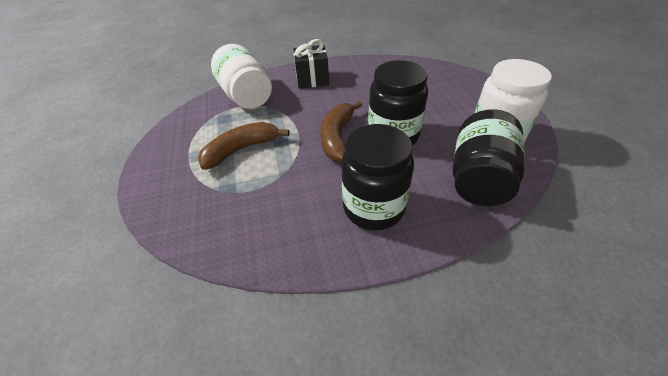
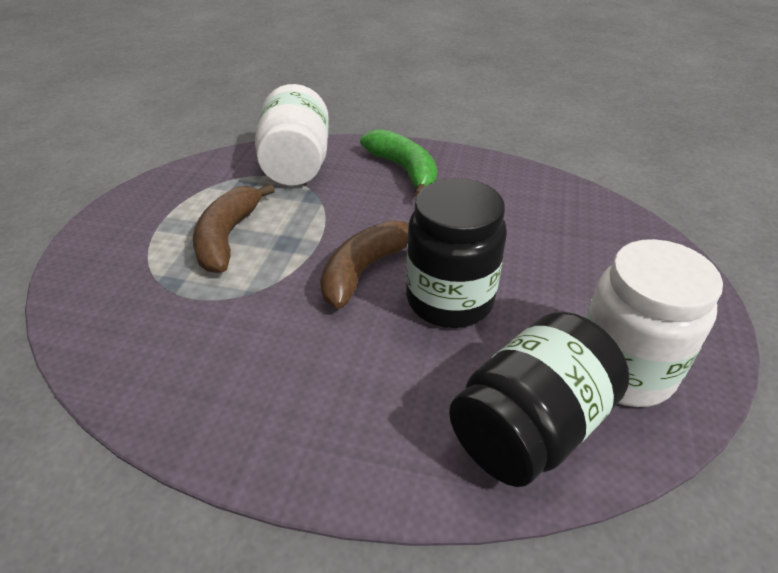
camera: 25 degrees right, 5 degrees down
(241, 150) = (228, 237): brown banana -> brown banana turned 75 degrees counterclockwise
(312, 79) = (404, 170): black gift -> green banana
(373, 207) = (327, 396): black jar -> none

